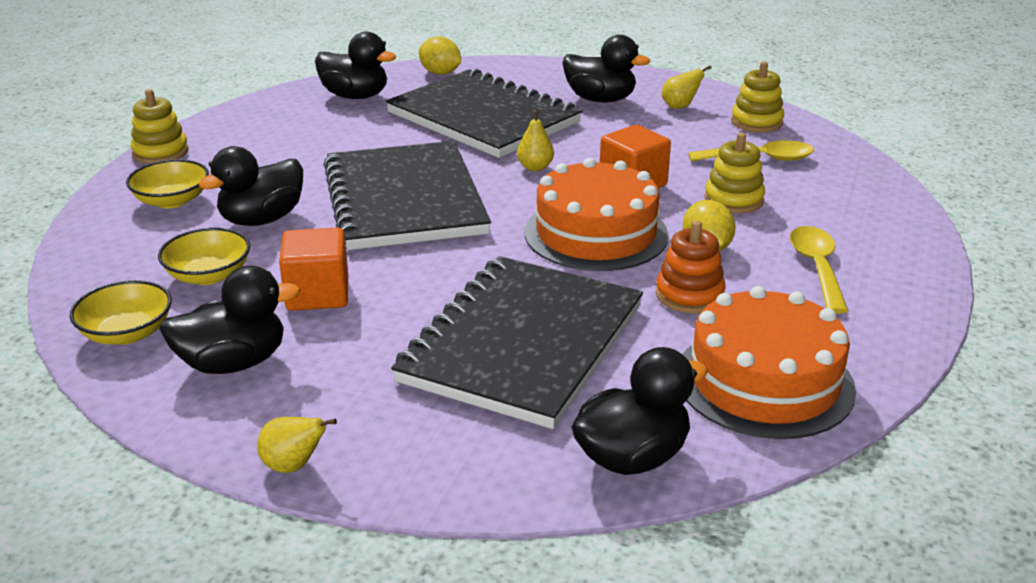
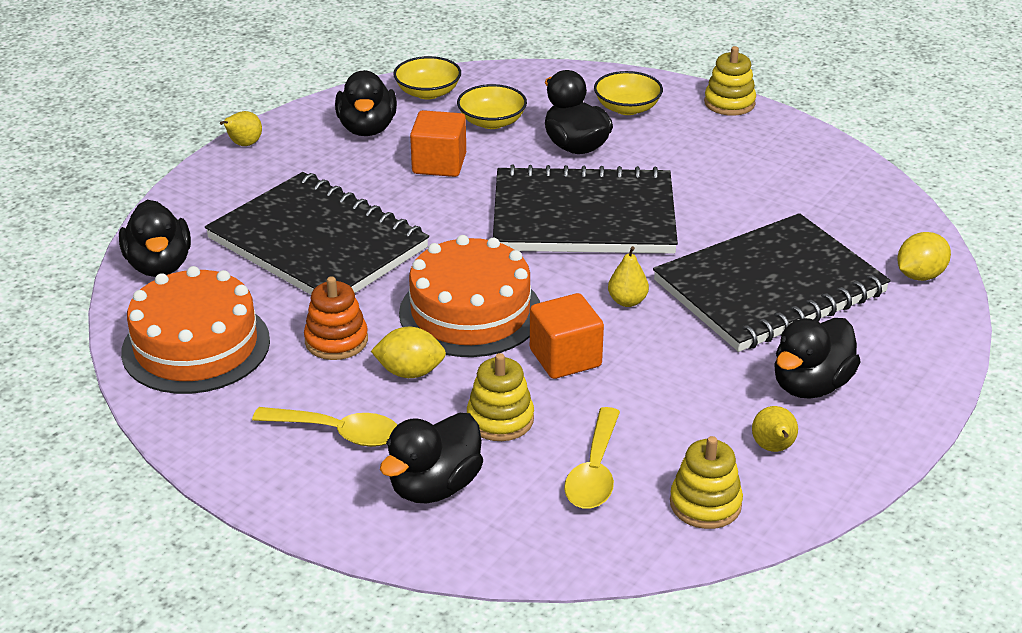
camera: 105 degrees right, 5 degrees up
(355, 96) = (851, 211): black duck -> black duck (434, 486)

